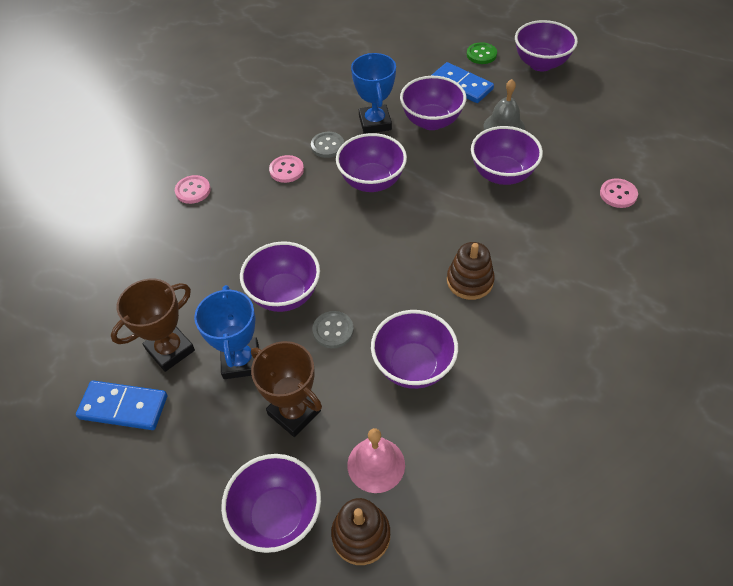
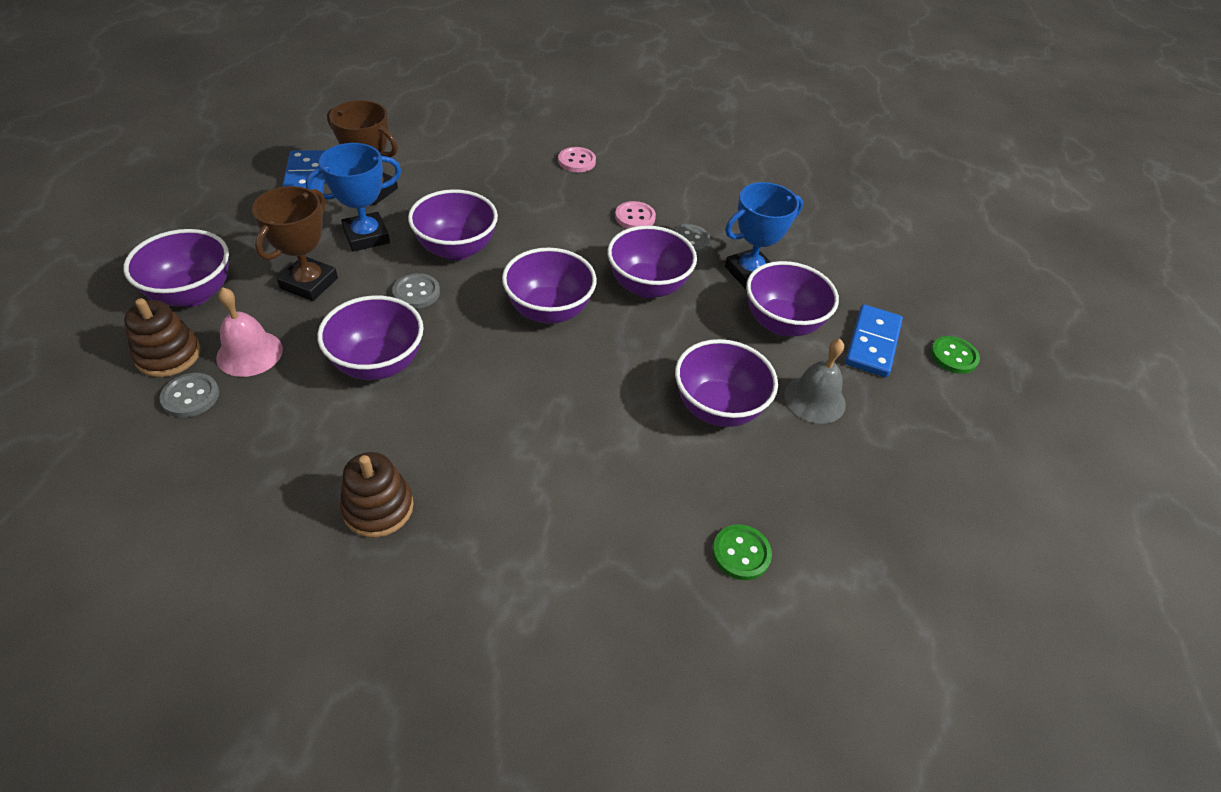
camera: 65 degrees right, 5 degrees down
(420, 513) = (190, 396): none -> grey button
(469, 281) = (517, 397): brown stacking toy -> brown stacking toy (378, 508)
(541, 64) = (983, 428): purple bowl -> purple bowl (549, 311)
(618, 194) = (741, 553): pink button -> green button

